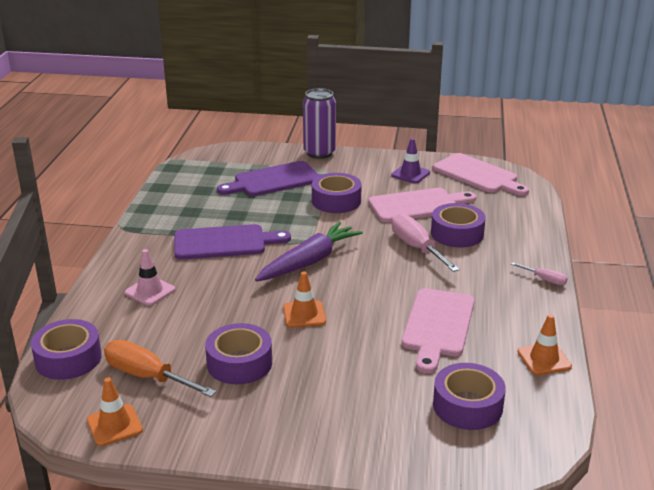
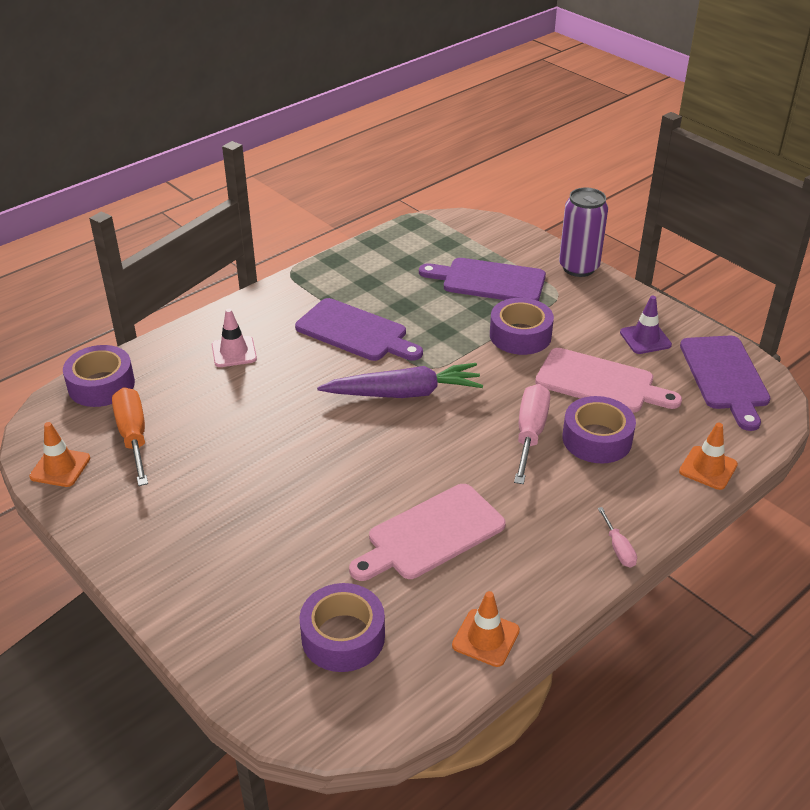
camera: 40 degrees right, 10 degrees up
(239, 363) = (214, 467): purple tape -> none
(304, 314) = (327, 449): orange traffic cone -> orange traffic cone (708, 468)
(478, 175) = (725, 376): pink cutting board -> purple cutting board

